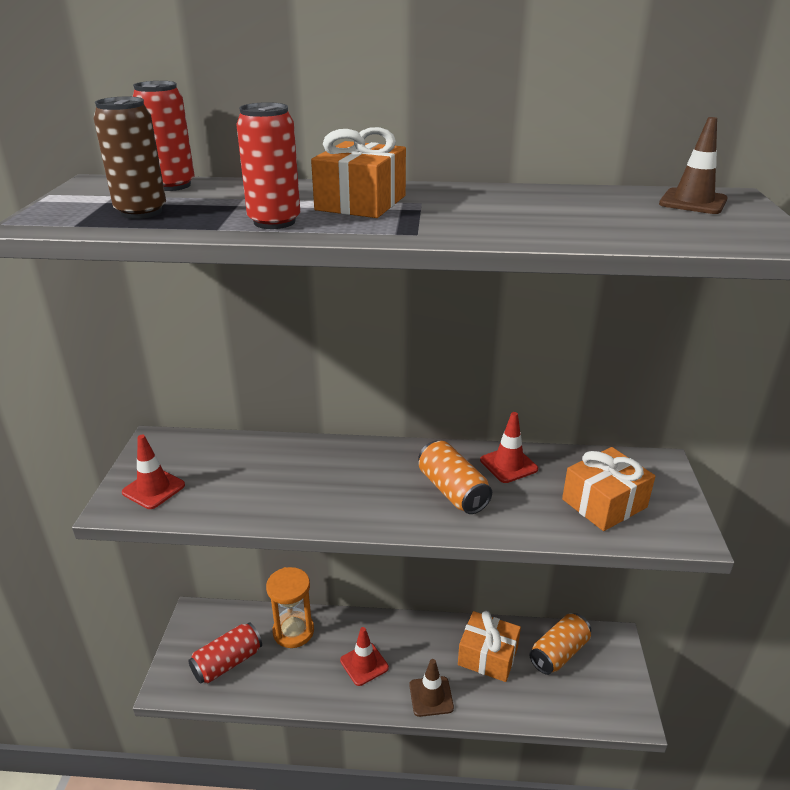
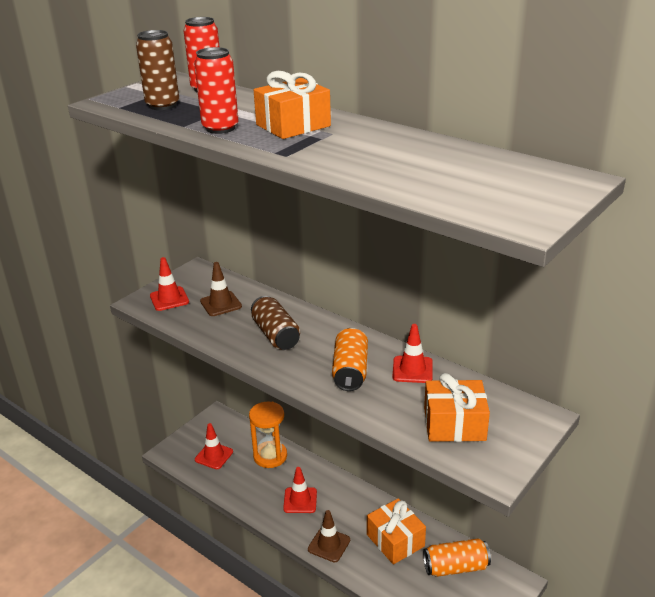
camera: 35 degrees right, 0 degrees up
(227, 662) = (214, 456): red can -> red traffic cone
(331, 482) = (276, 335): none -> brown can
(693, 202) = (533, 177): brown traffic cone -> brown traffic cone (221, 304)

